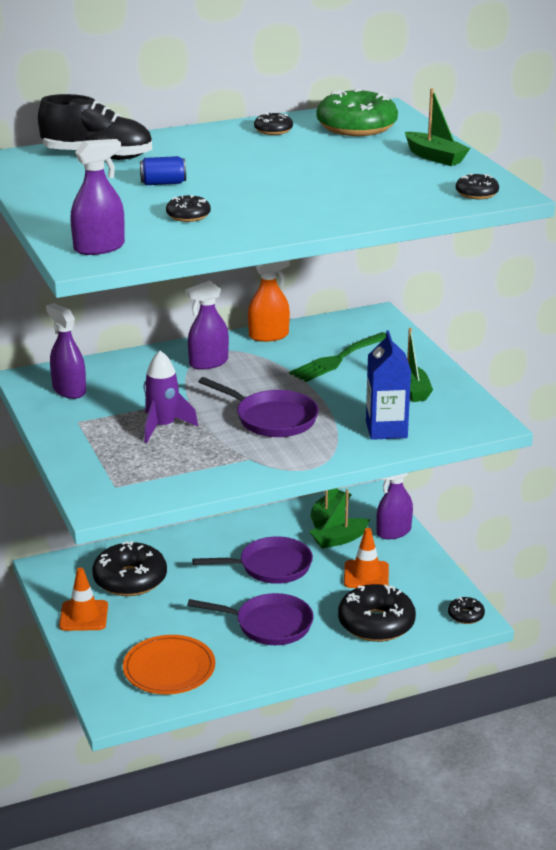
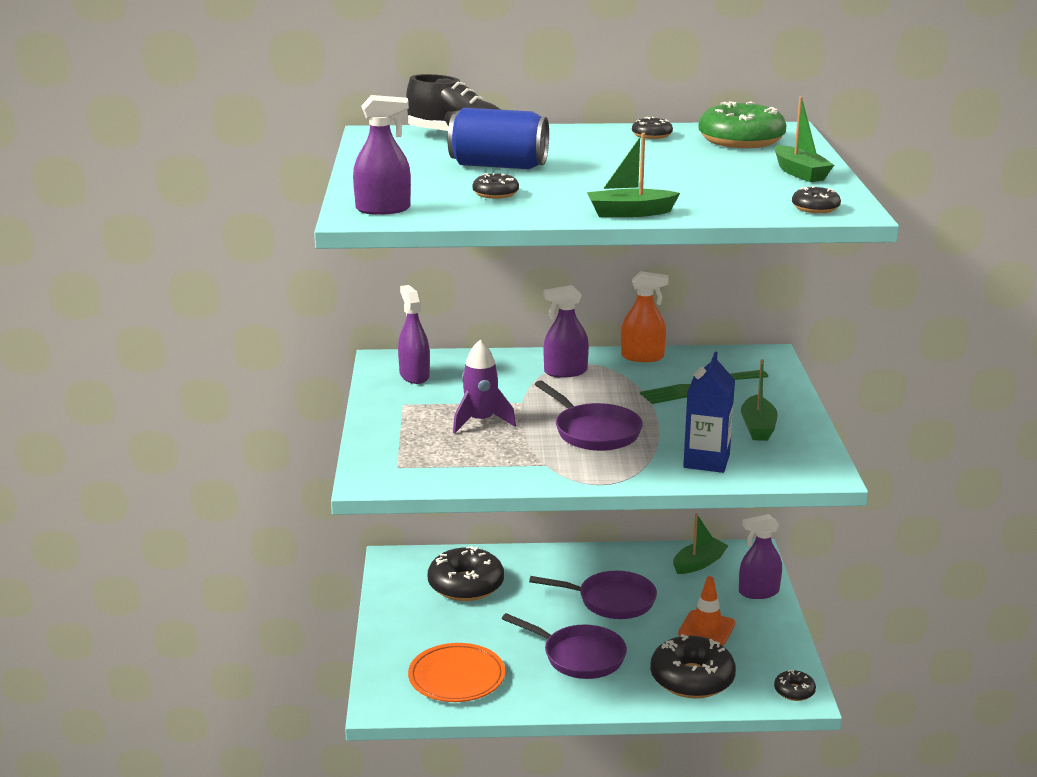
camera: 20 degrees right, 5 degrees down
(83, 616) = (403, 610): orange traffic cone -> none
(163, 183) = (498, 166): blue can -> blue can, size x2.03
(339, 539) = (696, 588): green boat -> green boat (629, 213)

